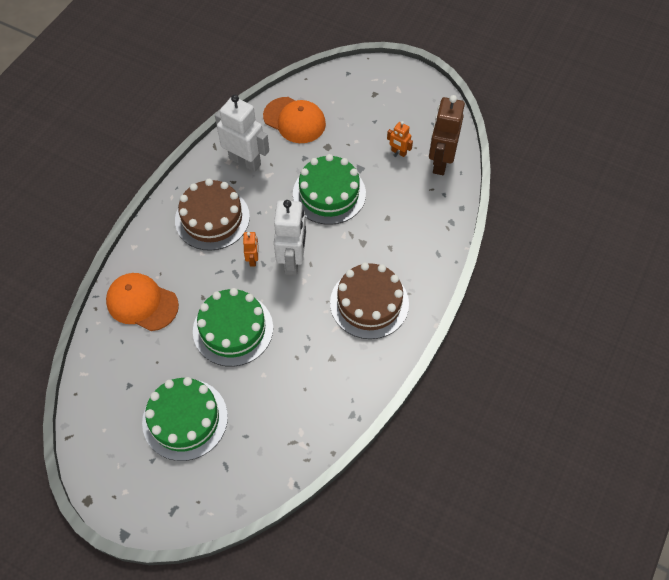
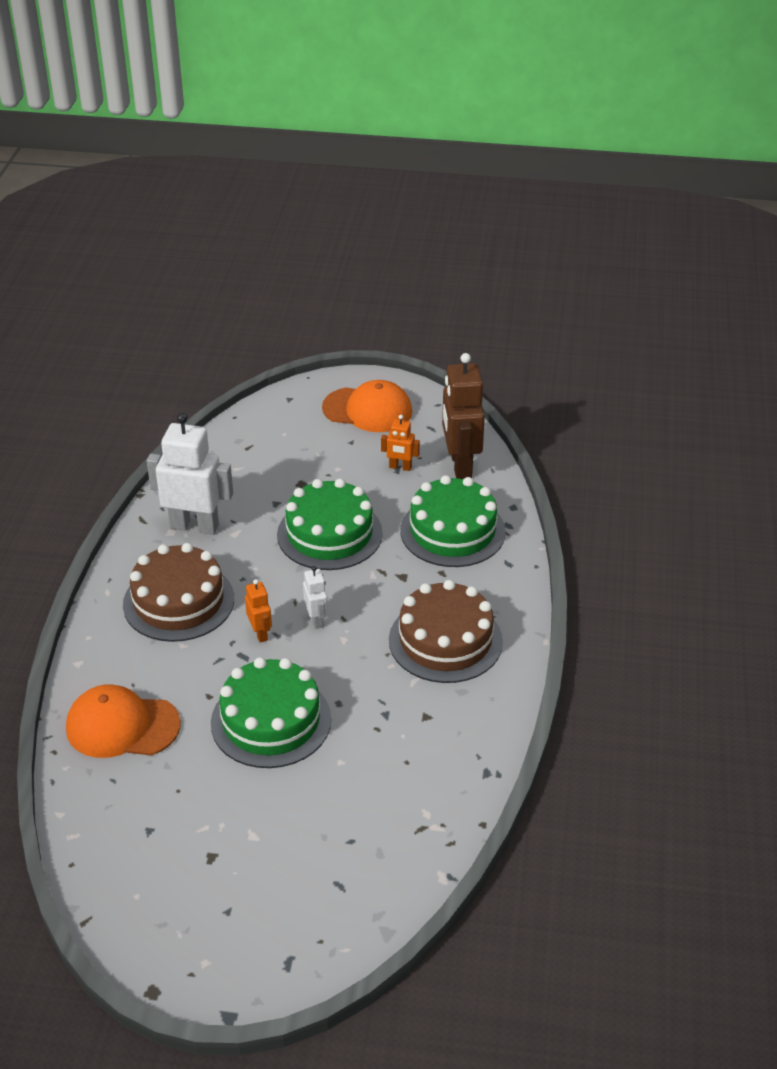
camera: 20 degrees left, 20 degrees down
(185, 419) = (253, 846): green cake -> green cake (452, 531)
(293, 260) = (316, 620): white robot -> white robot, size x0.49
(294, 120) = (241, 465): orange cap -> orange cap (367, 410)

